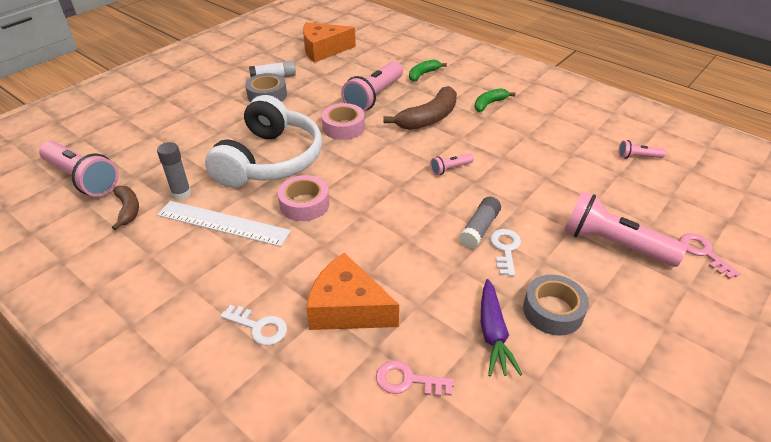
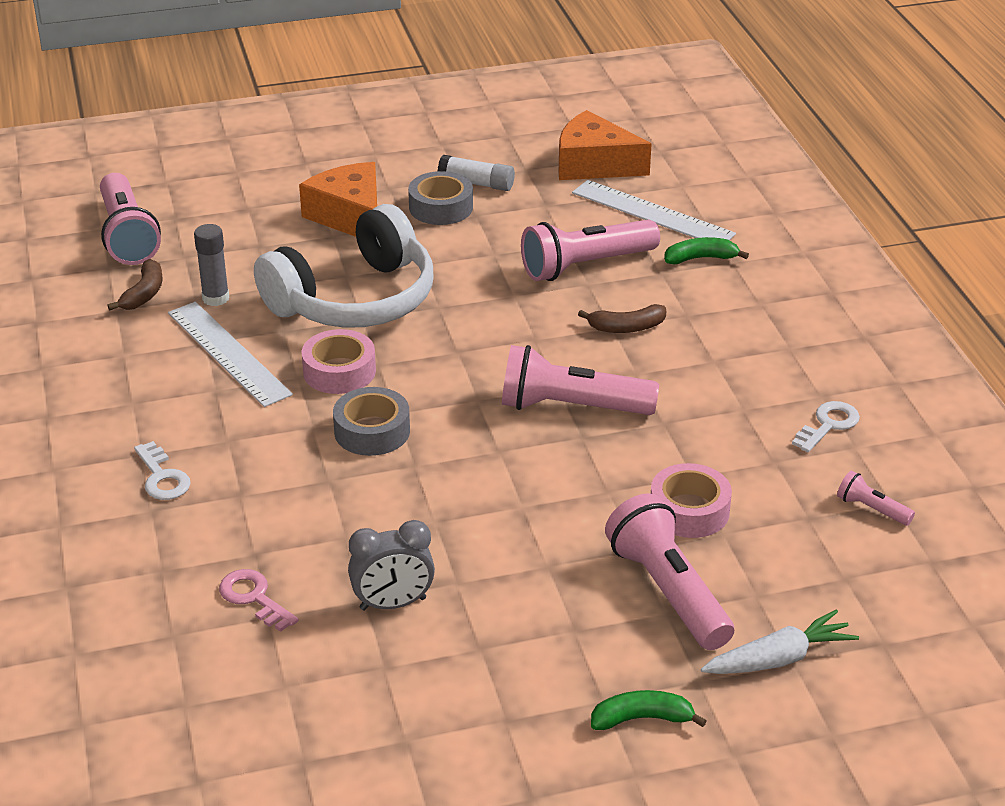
camera: 35 degrees right, 5 degrees down
(343, 127) = (493, 293): pink tape -> pink tape (689, 511)
(347, 308) = (268, 503): orange cheese -> orange cheese (350, 216)
(377, 62) = (652, 213): none -> white ruler
(428, 118) = (626, 327): brown banana -> brown banana, size x0.58
(450, 169) = (571, 407): pink flashlight -> pink flashlight, size x2.15
(479, 229) = (516, 494): grey glue stick -> none
(489, 104) = (745, 342): green banana -> green banana (642, 718)
(493, 333) = (393, 604): purple carrot -> grey clock
(505, 249) = (519, 530): white key -> white key (828, 425)
(553, 311) = (490, 618): grey tape -> grey tape (372, 431)
(703, 253) = (779, 659): pink key -> white carrot

